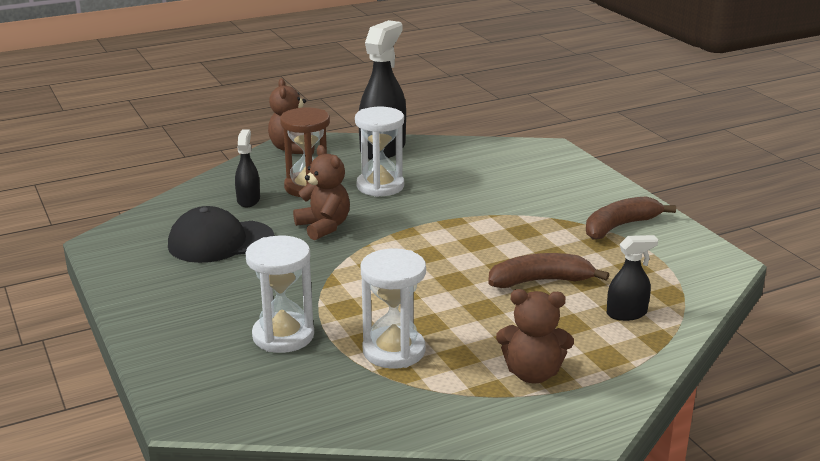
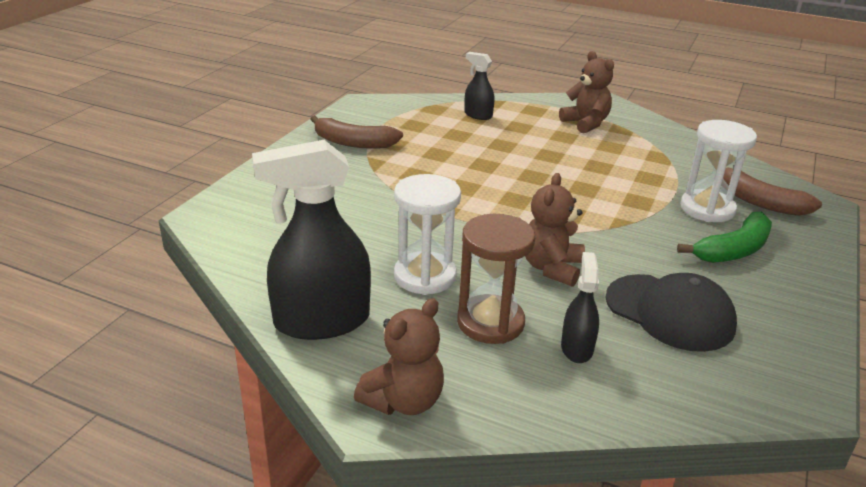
camera: 130 degrees left, 5 degrees up
(223, 308) = (733, 250): none -> green banana
(248, 200) = (577, 348): black spray bottle -> black spray bottle turned 135 degrees clockwise
(394, 351) = (644, 166): white hourglass -> none
(540, 281) = (482, 148): brown banana -> brown banana (759, 202)

